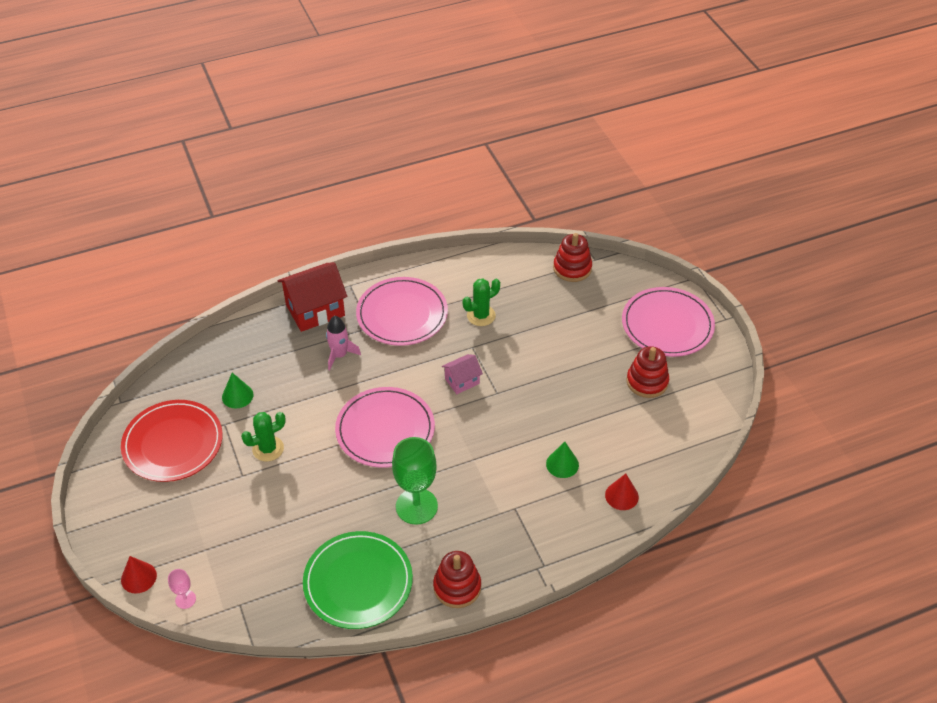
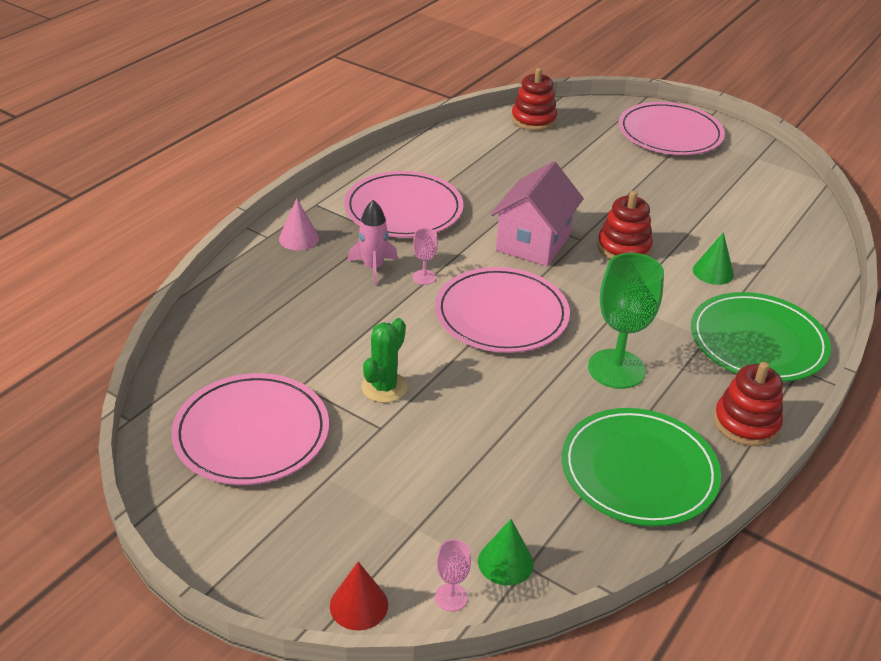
camera: 35 degrees left, 10 degrees down
(173, 443) = (251, 433): red plate -> pink plate
(237, 396) = (288, 351): green cone -> green cone (505, 562)
(315, 310) = (299, 238): red house -> pink cone
(364, 377) = (424, 277): none -> pink goblet
(462, 381) = (533, 242): pink house -> pink house, size x1.85
(481, 315) = (488, 183): green cactus -> none
(532, 533) = (758, 341): none -> green plate
(621, 496) = (796, 275): red cone -> none
(647, 382) = (706, 180): red stacking toy -> red stacking toy (623, 248)

